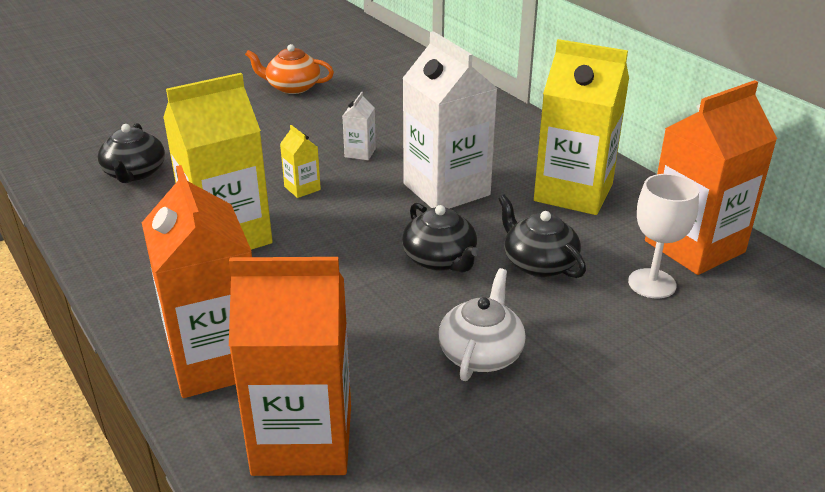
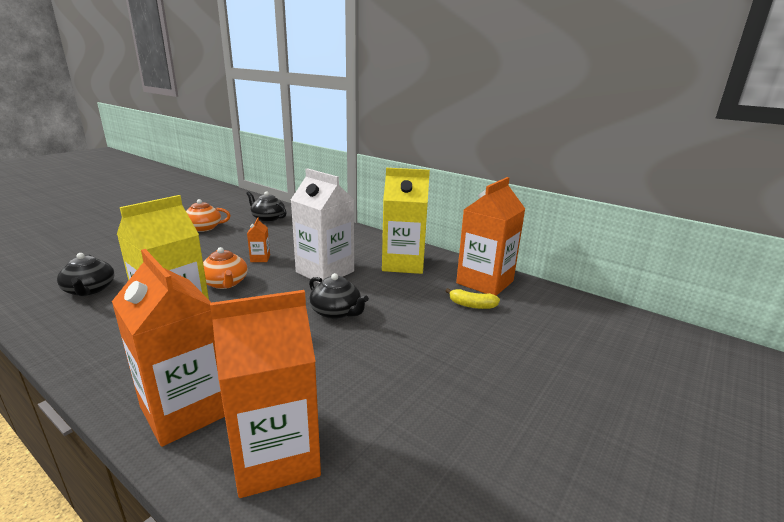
camera: 20 degrees left, 10 degrees down
(302, 188) = (225, 283): yellow carton -> orange teapot
(360, 153) = (260, 258): white carton -> orange carton
(481, 353) = (387, 365): white teapot -> none
(538, 263) = (400, 304): black teapot -> black teapot (268, 218)
(652, 283) = (472, 305): white goblet -> yellow banana

